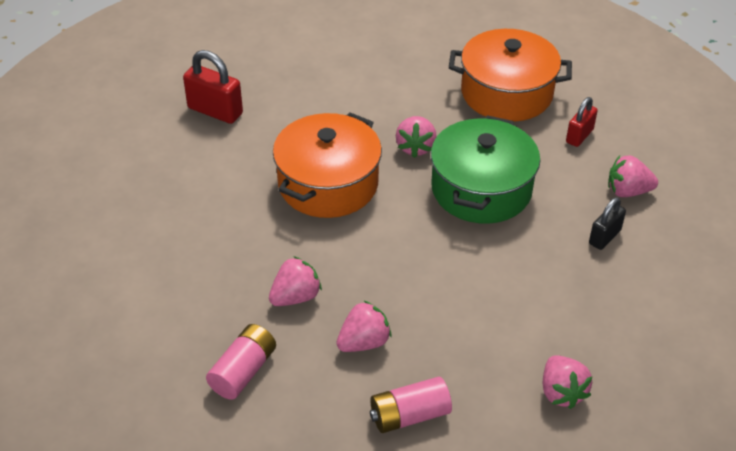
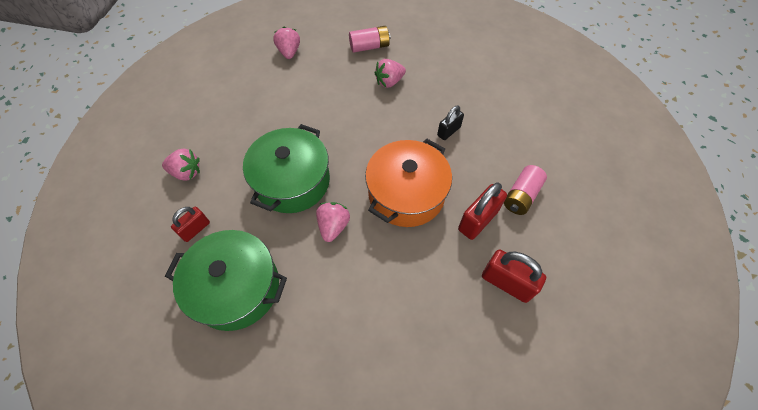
camera: 175 degrees left, 15 degrees up
(238, 162) = (477, 220): none -> red padlock
(243, 371) = (456, 71): pink battery -> pink battery (521, 196)
(295, 297) = (428, 110): pink strawberry -> none
(506, 93) = (236, 287): orange pot -> green pot
(604, 237) = (222, 137): black padlock -> black padlock (448, 131)

